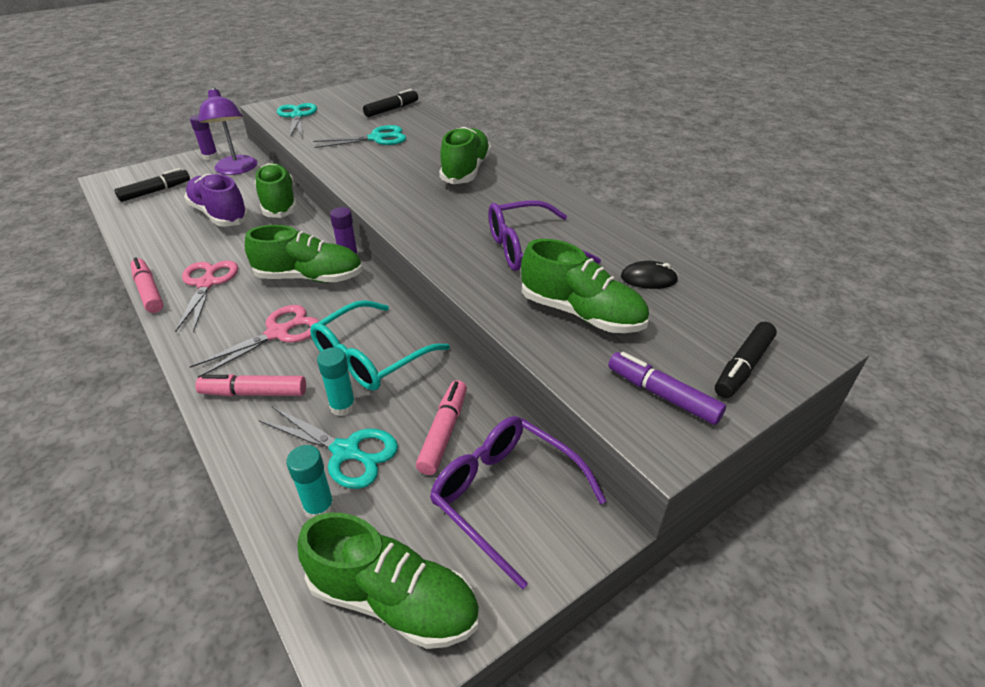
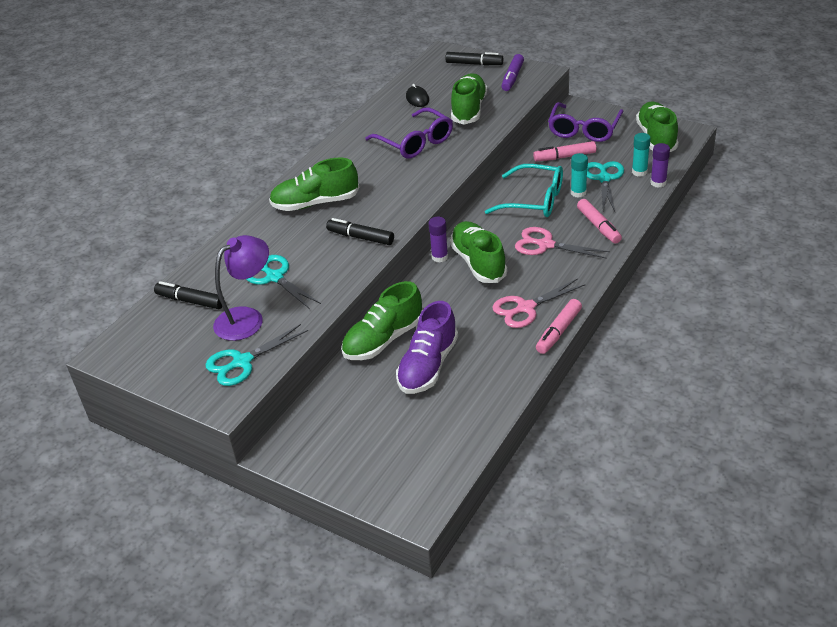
camera: 110 degrees left, 0 degrees up
(155, 191) = (416, 446): black marker -> black marker (360, 237)
(210, 156) = (311, 459): purple glue stick -> purple glue stick (658, 183)
(236, 170) = (332, 413): purple lamp -> purple lamp (247, 318)

